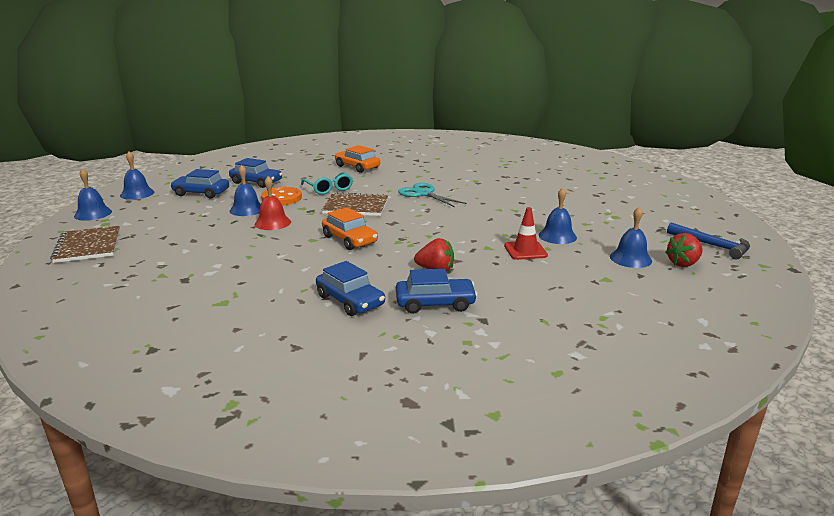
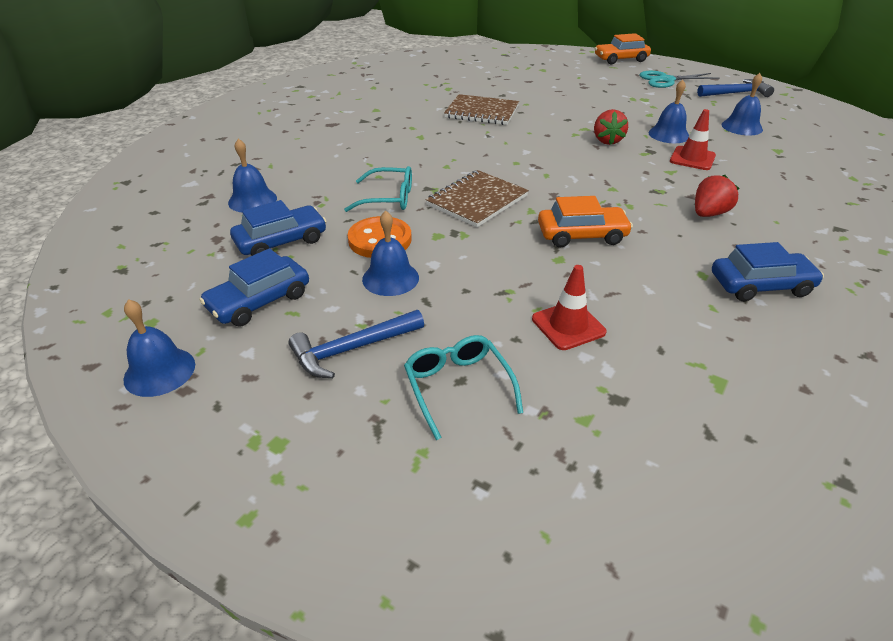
camera: 55 degrees left, 15 degrees up
(88, 246) = (377, 488): brown notebook -> brown notebook (482, 112)
(93, 213) = (198, 452): blue bell -> blue bell (252, 200)
(167, 244) = (457, 387): none -> turquoise glasses
(179, 218) = (352, 349): none -> blue hammer
(242, 255) = (568, 325): none -> red traffic cone
(272, 223) = (469, 271): red bell -> none
(357, 167) = (332, 158): orange car -> orange car (621, 59)
(423, 194) = (484, 152): turquoise scissors -> turquoise scissors (666, 80)
(435, 303) = (791, 240): blue car -> none
(683, 263) = (765, 114): red strawberry -> red strawberry (607, 141)

